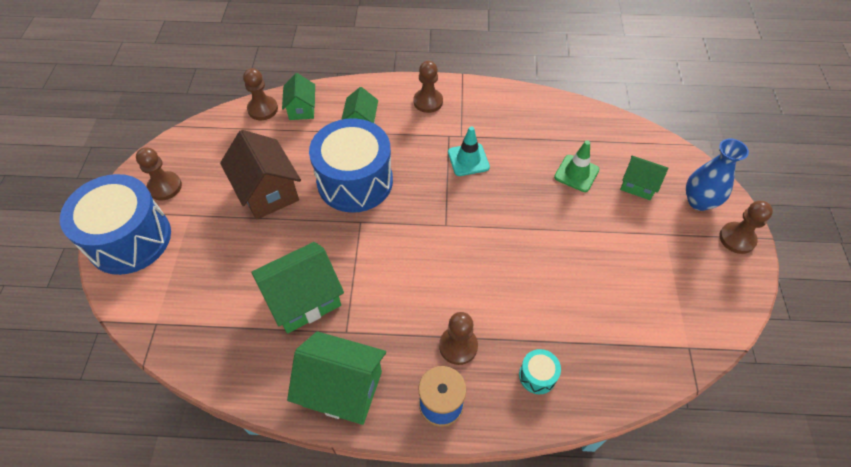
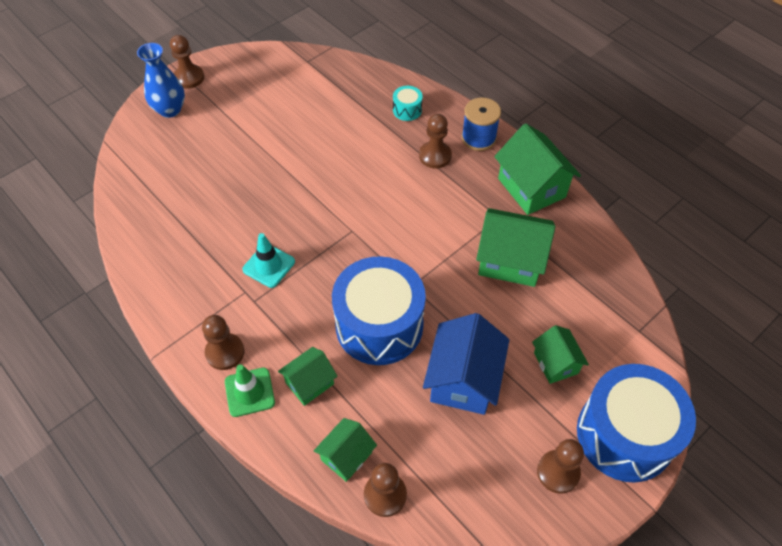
camera: 135 degrees left, 0 degrees up
(268, 192) = (463, 380): brown house -> blue house
(576, 173) = (211, 188): green traffic cone -> green traffic cone (249, 392)
(638, 185) = (186, 148): green house -> green house (555, 363)

